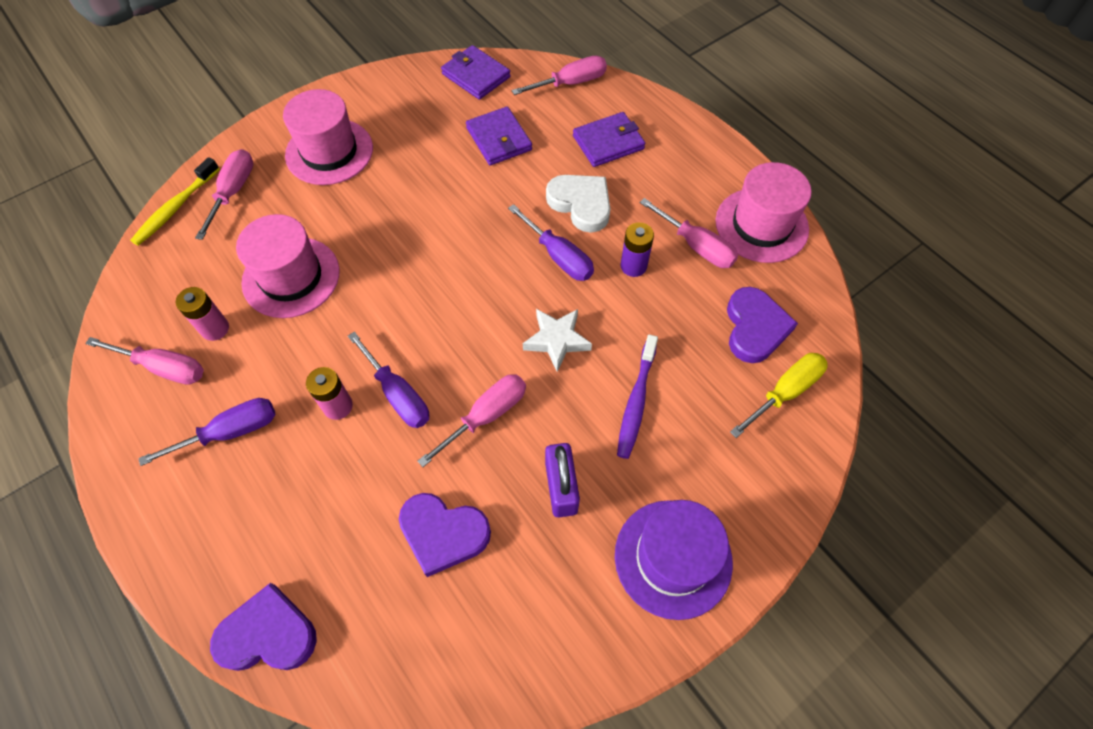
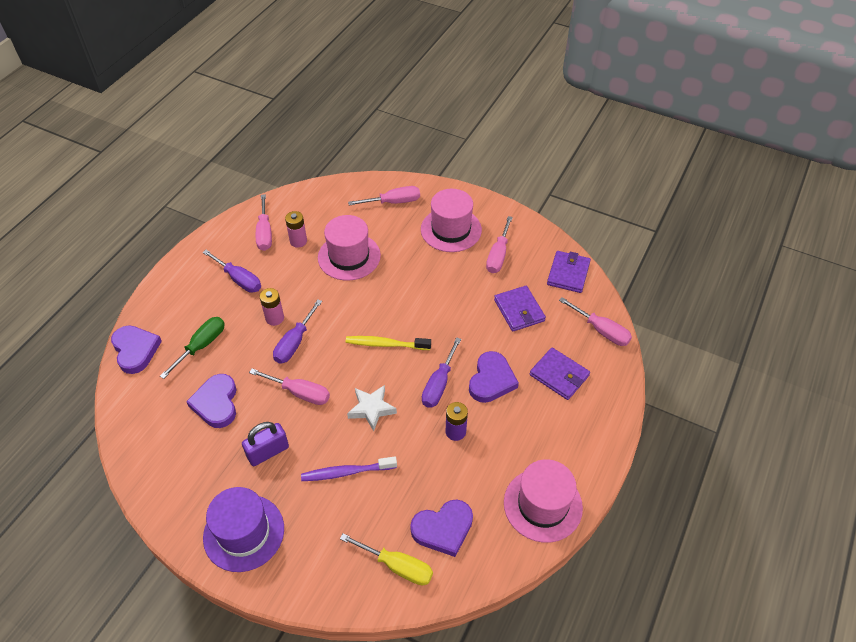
camera: 65 degrees right, 10 degrees down
(175, 208) = (368, 184): yellow toothbrush -> yellow toothbrush (385, 344)
(324, 525) = (201, 346): none -> green screwdriver
(499, 139) = (519, 310): purple wallet -> purple wallet turned 60 degrees counterclockwise
(581, 204) = (491, 380): white heart -> purple heart
(696, 246) = (496, 466): pink screwdriver -> pink screwdriver (498, 255)

